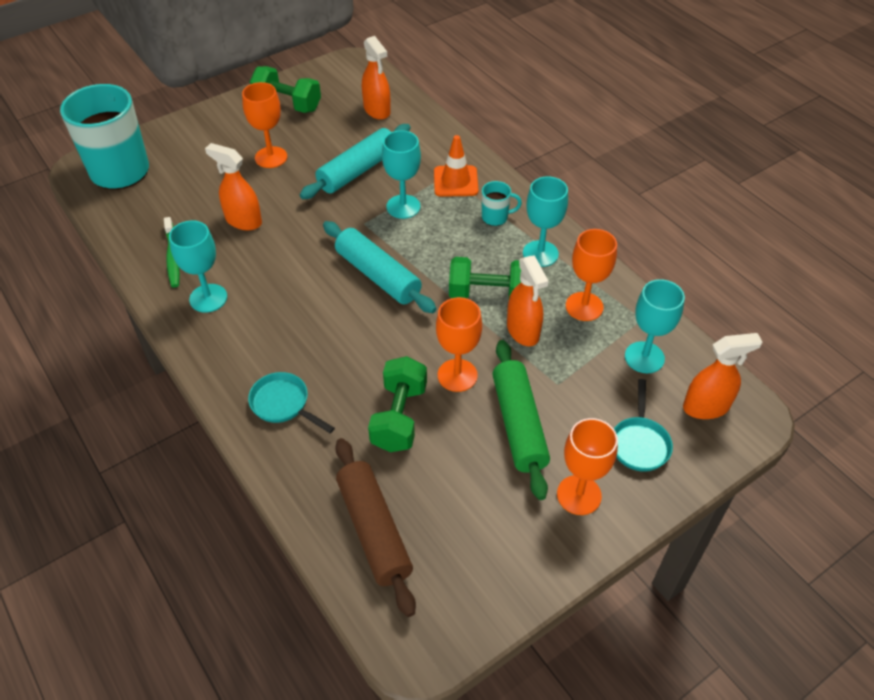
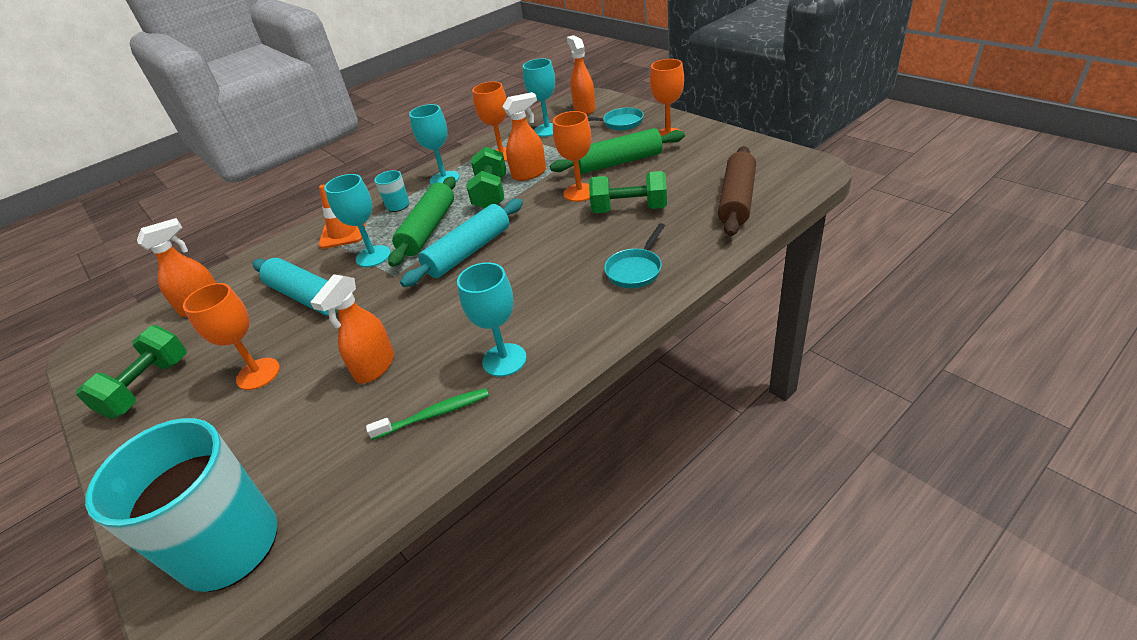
camera: 90 degrees left, 10 degrees down
(373, 530) = (737, 200): brown rolling pin -> brown rolling pin turned 45 degrees counterclockwise
(435, 244) = (428, 229): none -> green rolling pin

